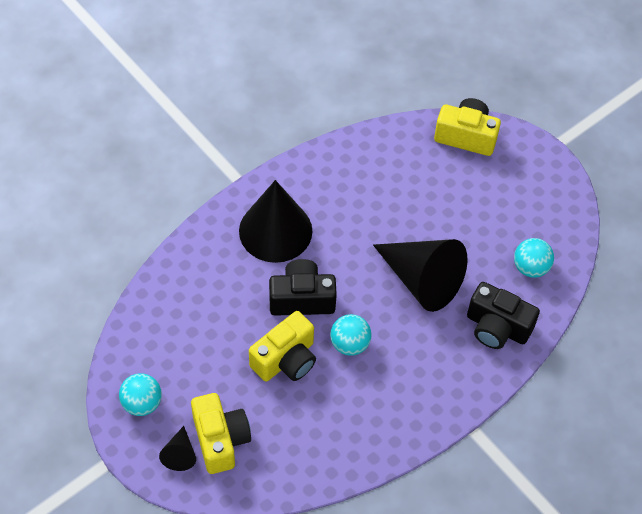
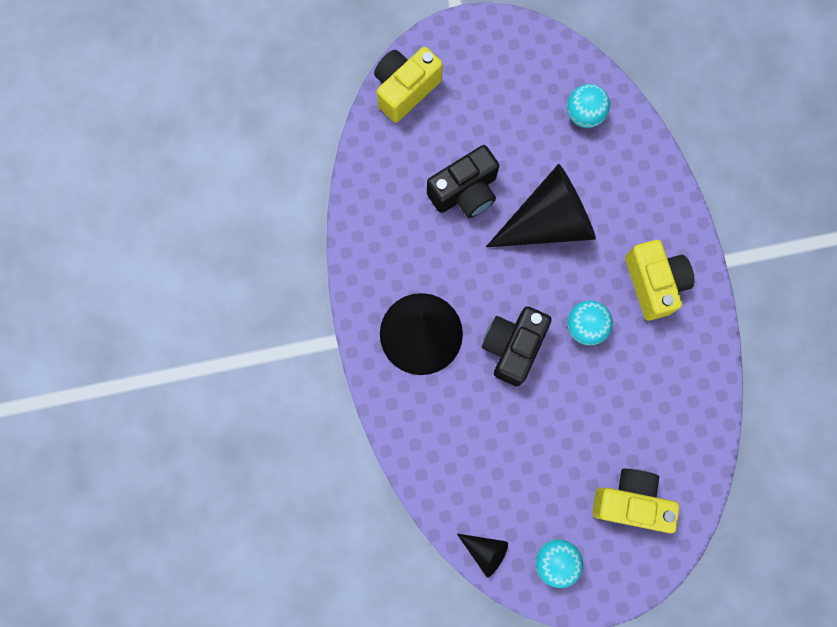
camera: 60 degrees left, 20 degrees up
(180, 454) = (627, 548): black cone -> black cone (485, 551)
(286, 359) = (573, 396): yellow camera -> yellow camera (653, 283)
(497, 327) = (632, 181): black camera -> black camera (465, 192)

